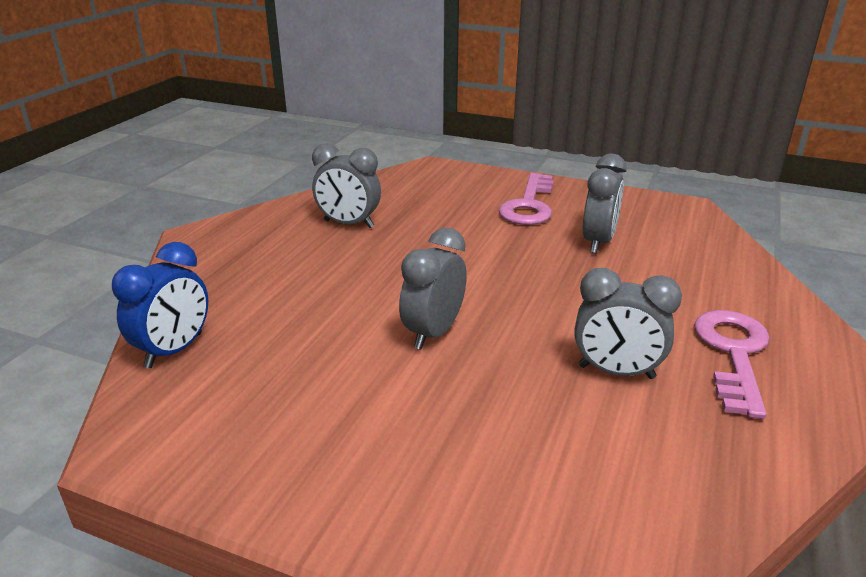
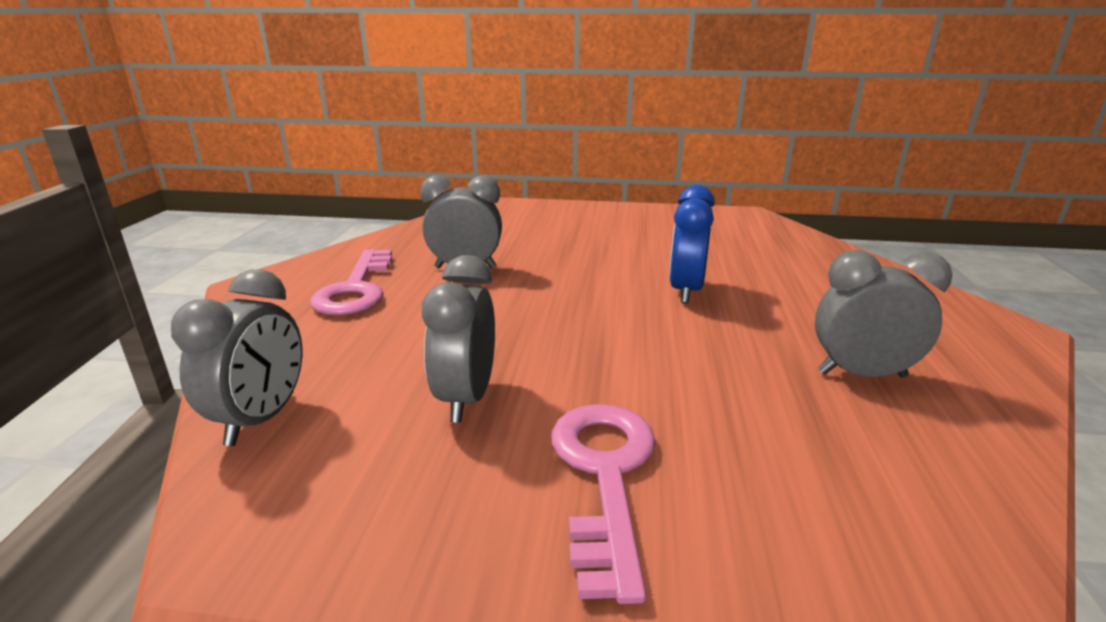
camera: 165 degrees right, 5 degrees down
(174, 350) = (805, 244): blue clock -> blue clock (685, 291)
(433, 333) = (625, 273): grey clock -> grey clock (261, 419)

